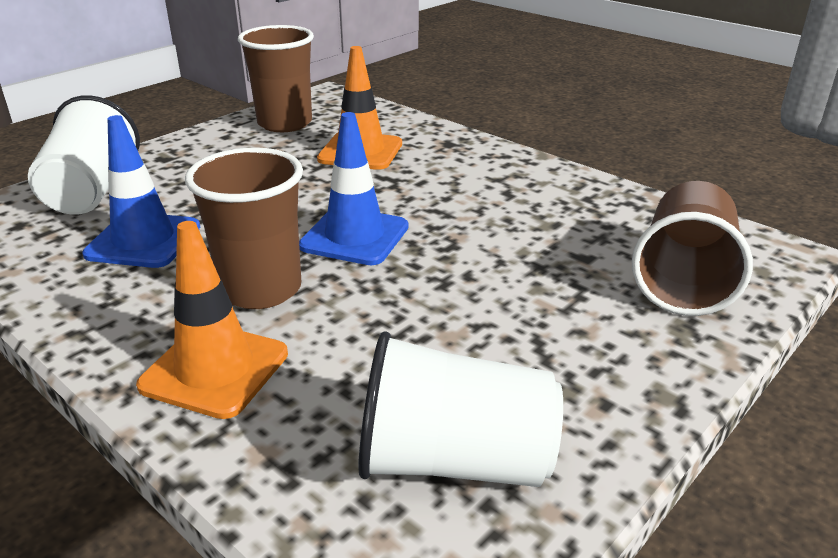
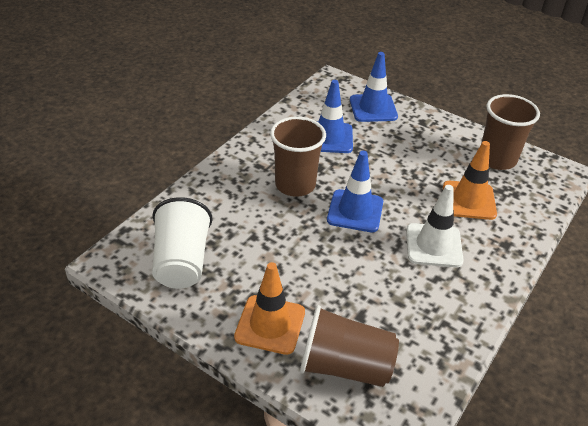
camera: 80 degrees right, 10 degrees up
(92, 191) = (373, 108): white cup -> blue traffic cone
(215, 369) = (233, 183): orange traffic cone -> orange traffic cone (270, 324)
(444, 186) = (433, 245): none -> white traffic cone

